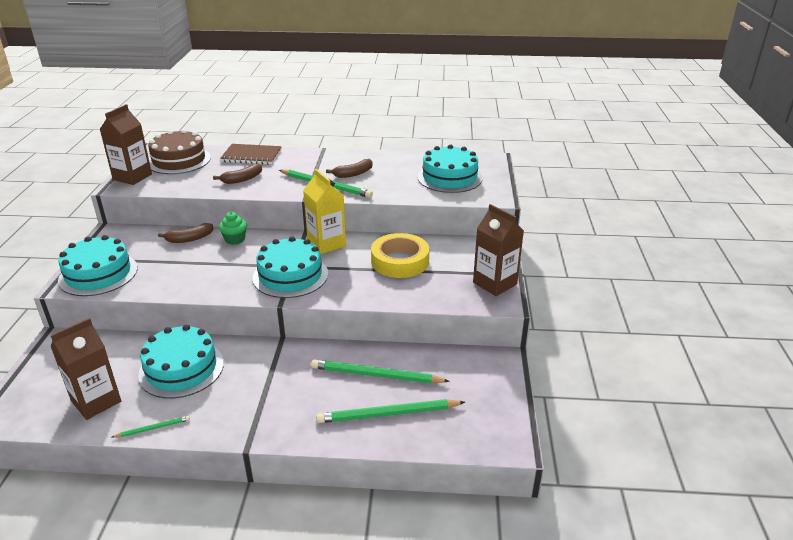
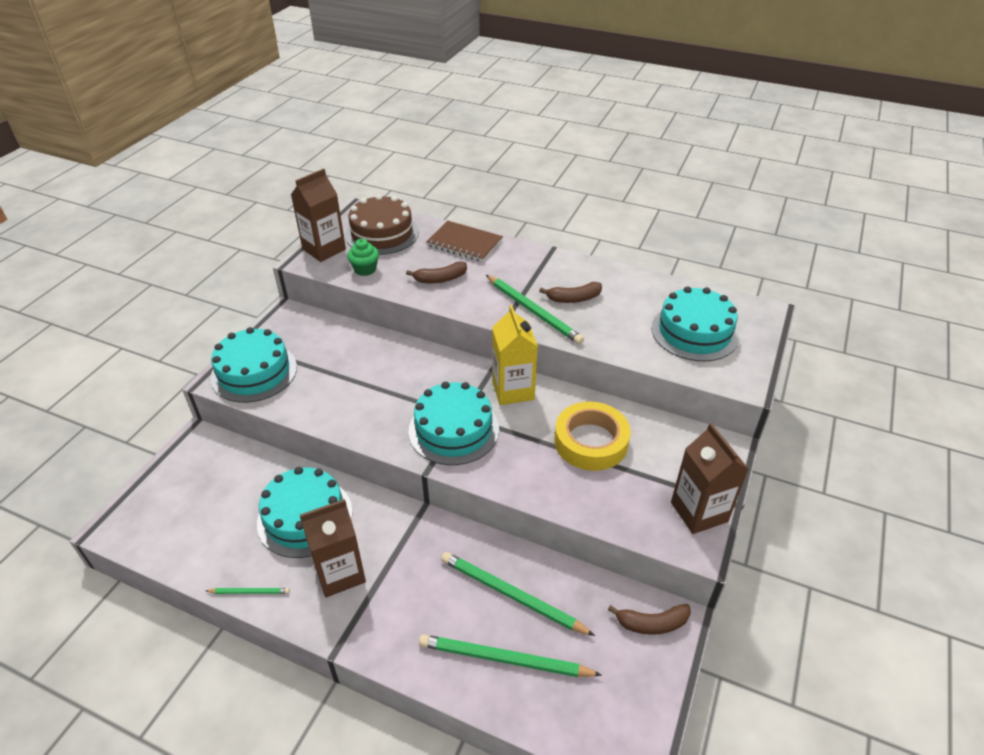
camera: 20 degrees right, 10 degrees up
(96, 401) = (208, 535): brown carton -> brown carton (340, 573)
(189, 239) = (364, 344): brown banana -> brown banana (652, 623)
(235, 239) = (412, 357): green cupcake -> green cupcake (365, 269)

